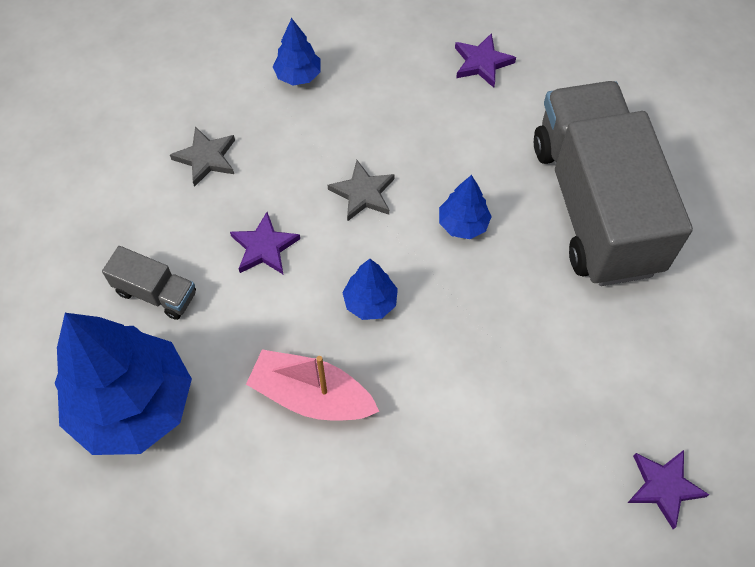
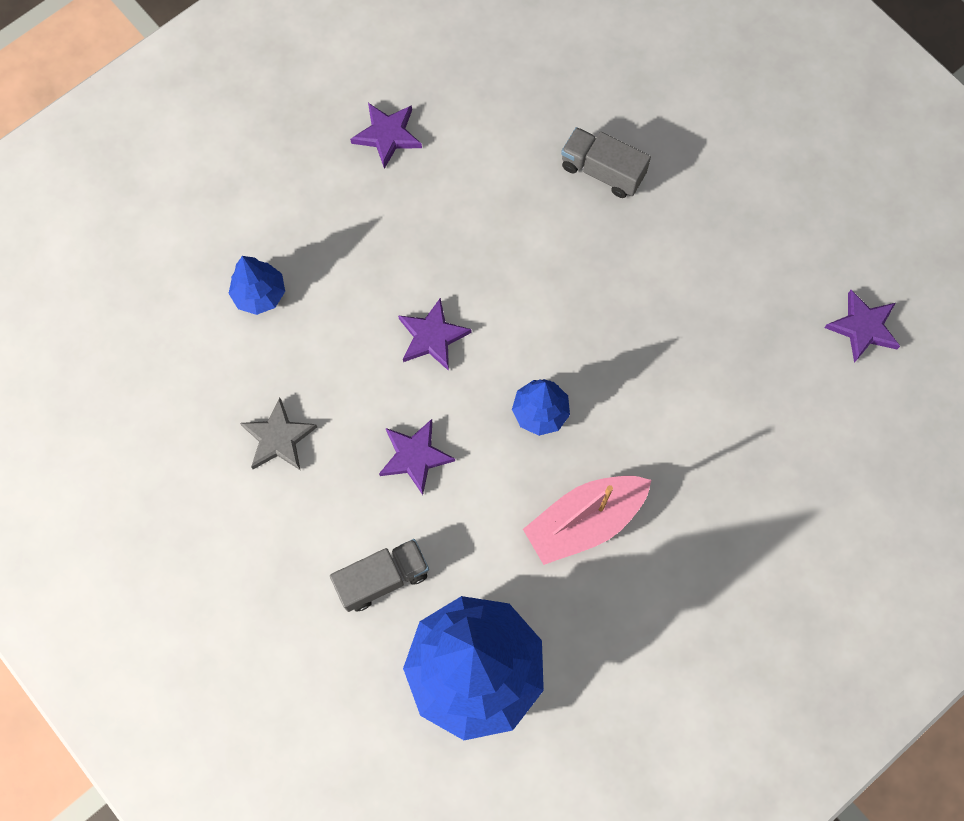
camera: 50 degrees left, 10 degrees up
(363, 193) = (432, 336): grey star -> purple star
(463, 224) = (531, 283): blue tree -> none
(594, 206) = (602, 171): grey truck -> grey truck, size x0.41

